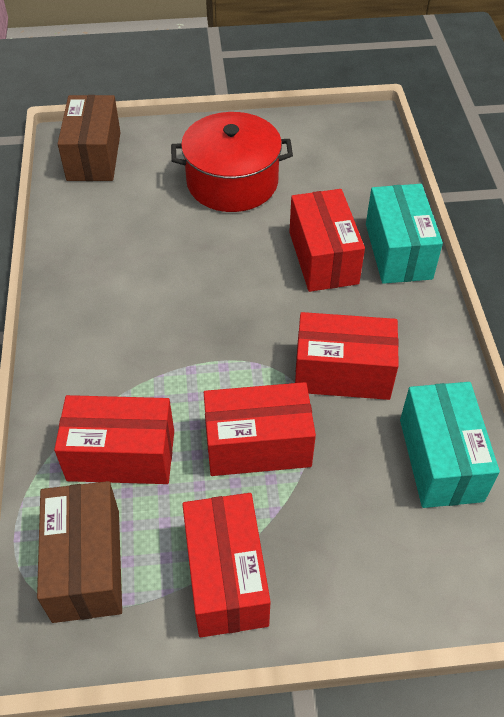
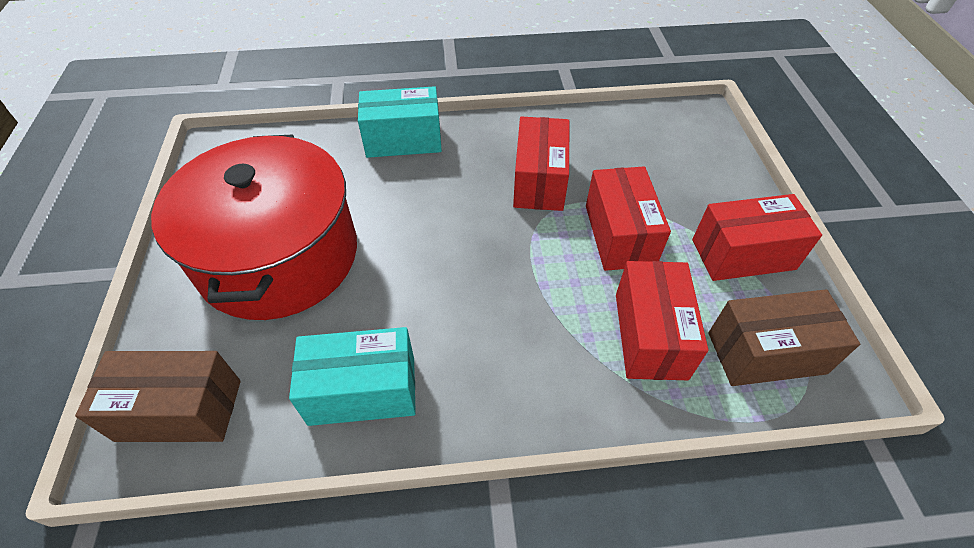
camera: 90 degrees left, 0 degrees up
(232, 182) = (279, 256): red pot -> red pot, size x1.52
(323, 257) = (405, 187): red box -> none
(440, 459) = (612, 135): turquoise box -> turquoise box (362, 390)

